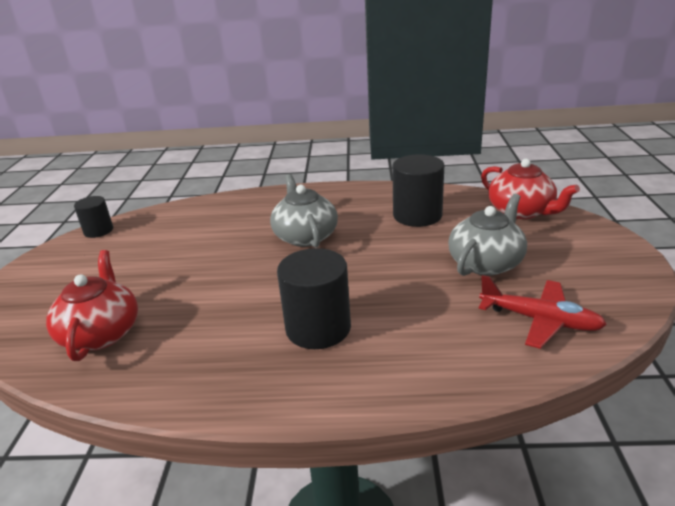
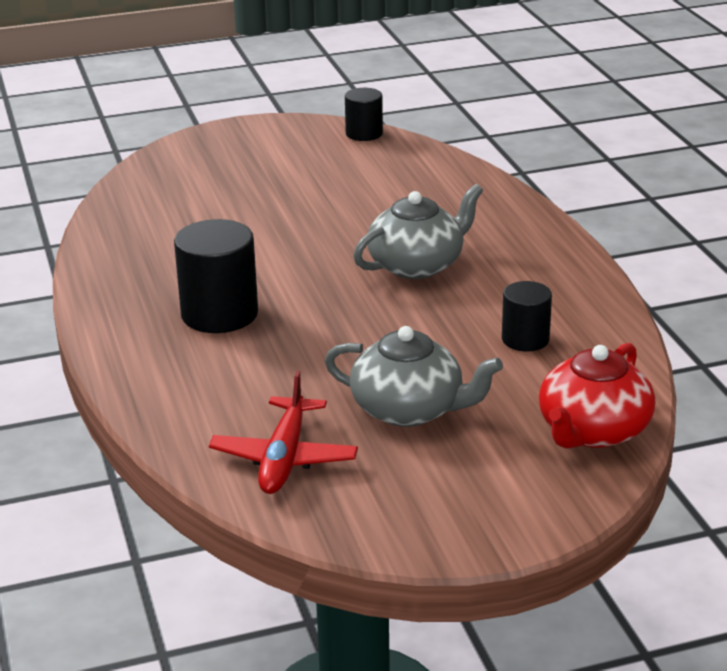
camera: 70 degrees right, 0 degrees up
(101, 333) = (173, 202): red teapot -> none
(417, 215) = (525, 339): black cylinder -> black cylinder, size x0.60

